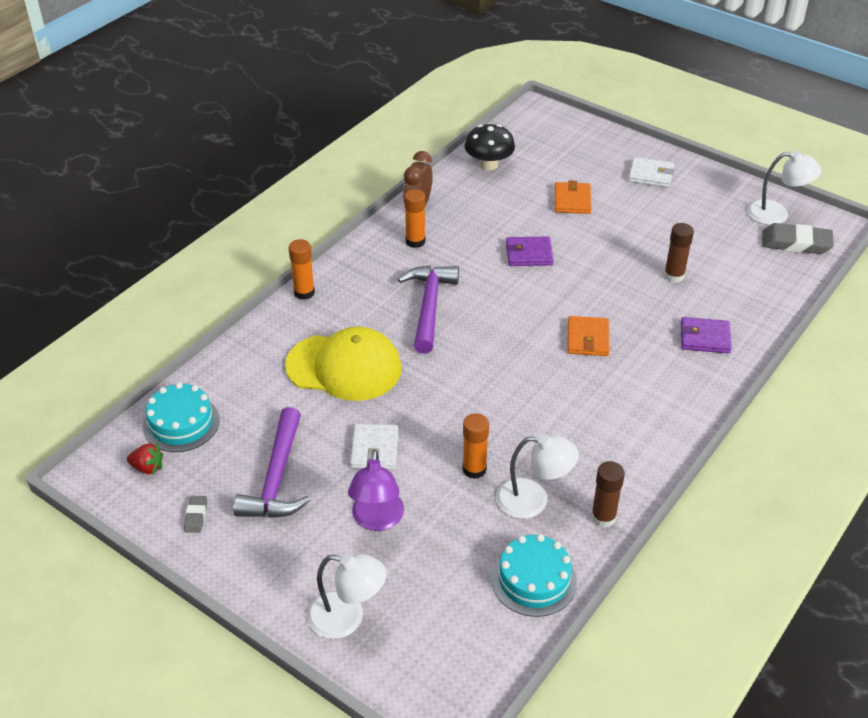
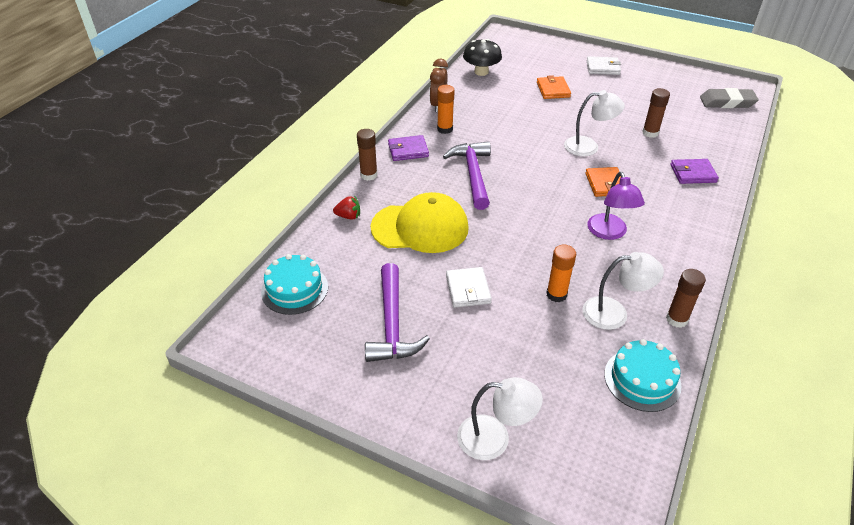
camera: 10 degrees left, 0 degrees up
(148, 467) = (275, 330): red strawberry -> red strawberry (348, 216)
(196, 516) = (330, 367): grey eraser -> none
(304, 292) = (369, 175): orange glue stick -> brown glue stick
(377, 520) = (490, 348): purple lamp -> purple lamp (609, 233)
(529, 254) = (535, 129): purple wallet -> purple wallet (408, 150)
(776, 214) = (704, 85): white lamp -> white lamp (588, 147)

